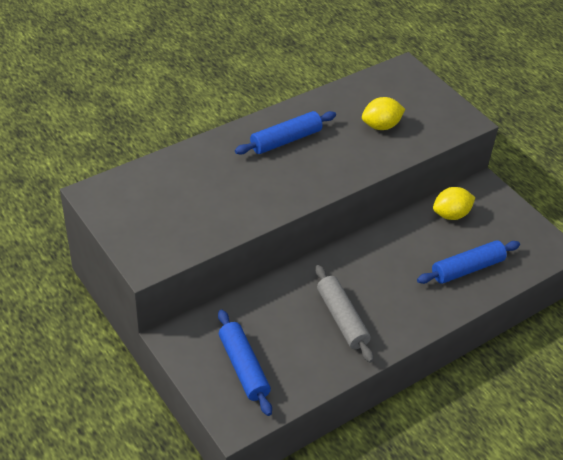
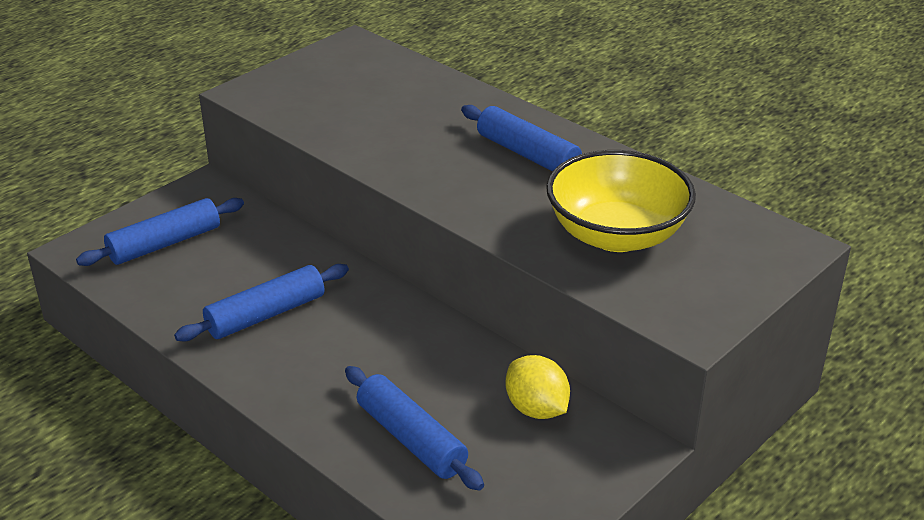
camera: 80 degrees right, 10 degrees down
(342, 319) = (266, 315): grey rolling pin -> blue rolling pin
(381, 126) = (616, 235): yellow lemon -> yellow bowl

